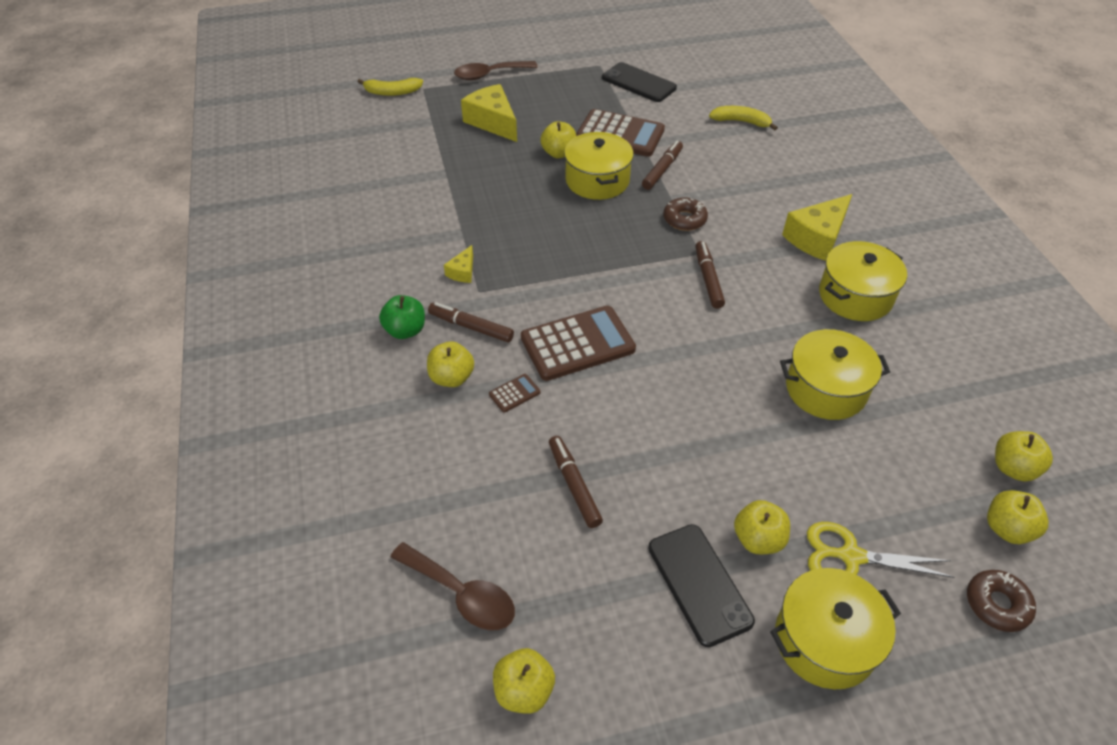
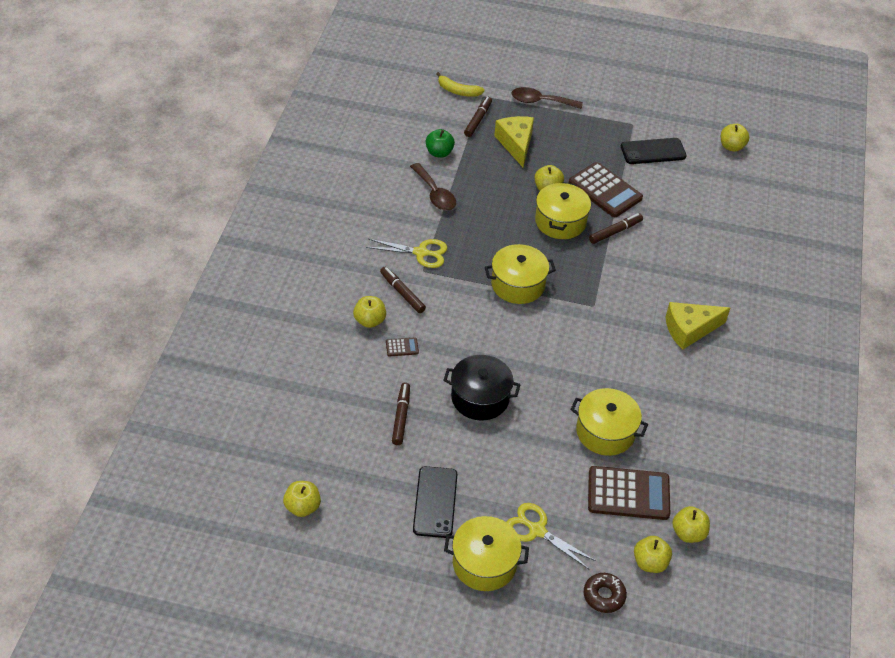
camera: 25 degrees right, 0 degrees up
(405, 330) = (360, 278): green apple -> green apple (439, 153)
(461, 594) = (300, 445): brown spoon -> brown spoon (435, 194)
(462, 272) = (421, 253): yellow cheese -> yellow scissors
(577, 344) = (463, 333): brown calculator -> brown calculator (628, 494)
(638, 83) = (653, 151): black phone -> black phone turned 75 degrees counterclockwise
(654, 414) = (480, 398): none -> black pot
(684, 219) = (602, 276): brown donut -> none
(708, 279) = (585, 326): brown marker -> brown marker (478, 120)
(741, 122) = (709, 216): yellow banana -> none
(758, 539) = (488, 496): yellow apple -> yellow apple (731, 147)
(855, 296) = (681, 382): yellow pot -> yellow pot (518, 284)

